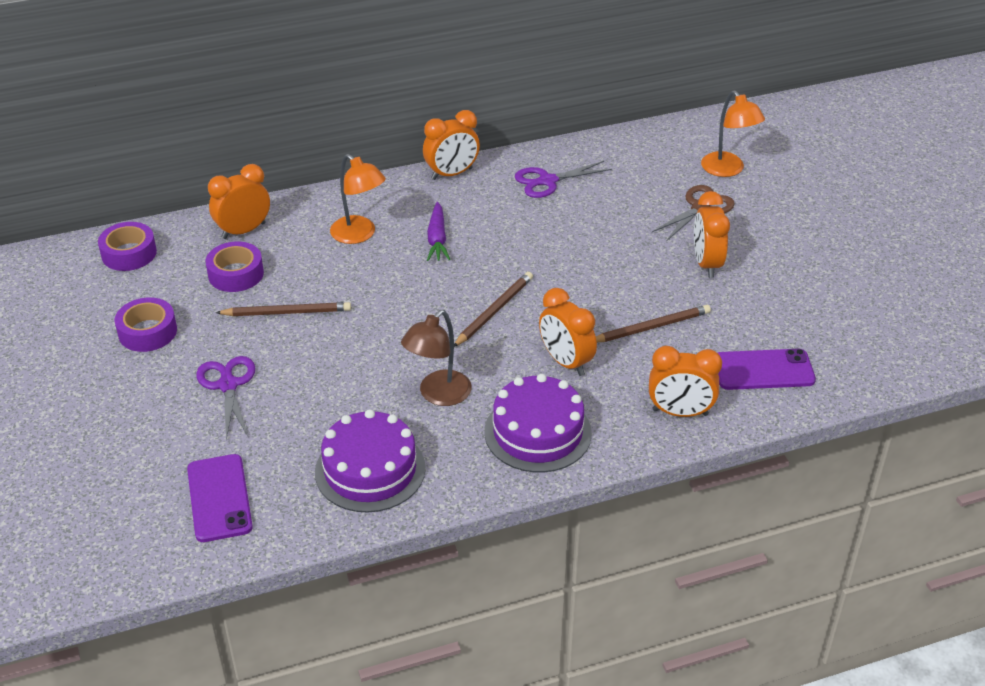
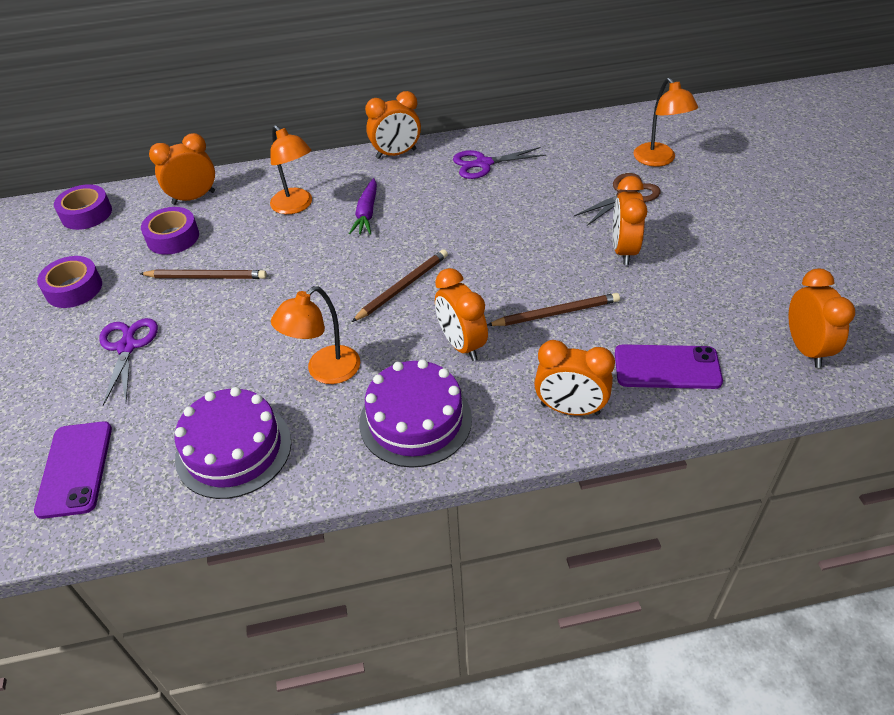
camera: 10 degrees right, 5 degrees up
(438, 395) = (325, 371): brown lamp -> orange lamp
(887, 346) = (805, 349): none -> orange clock

